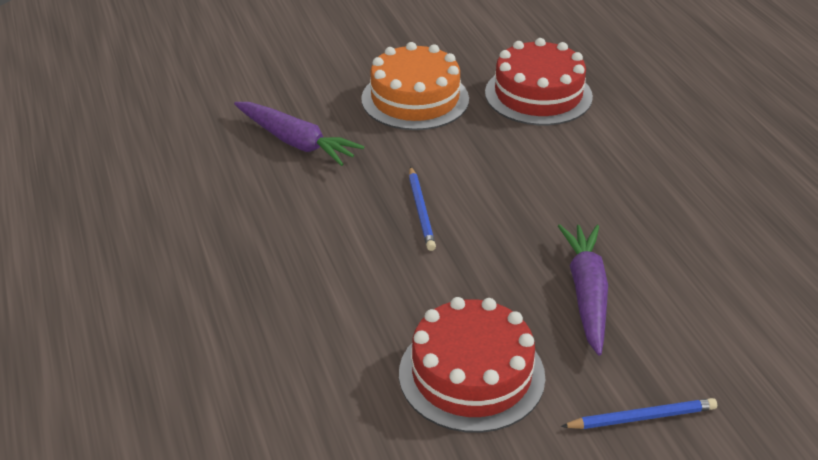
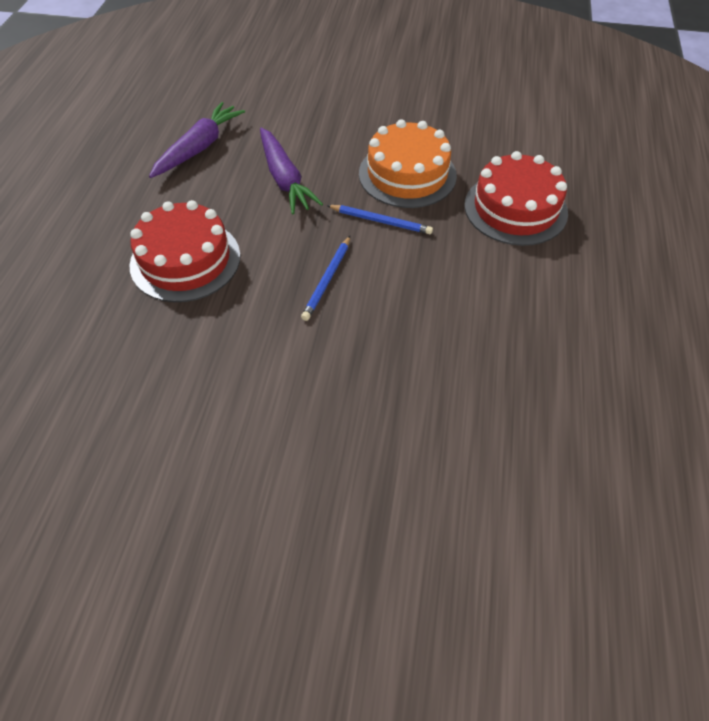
camera: 30 degrees right, 15 degrees up
(471, 375) = (240, 451): red cake -> red cake (185, 260)
(586, 293) = (397, 422): purple carrot -> purple carrot (199, 147)
(641, 417) = (343, 570): blue pencil -> blue pencil (381, 221)

